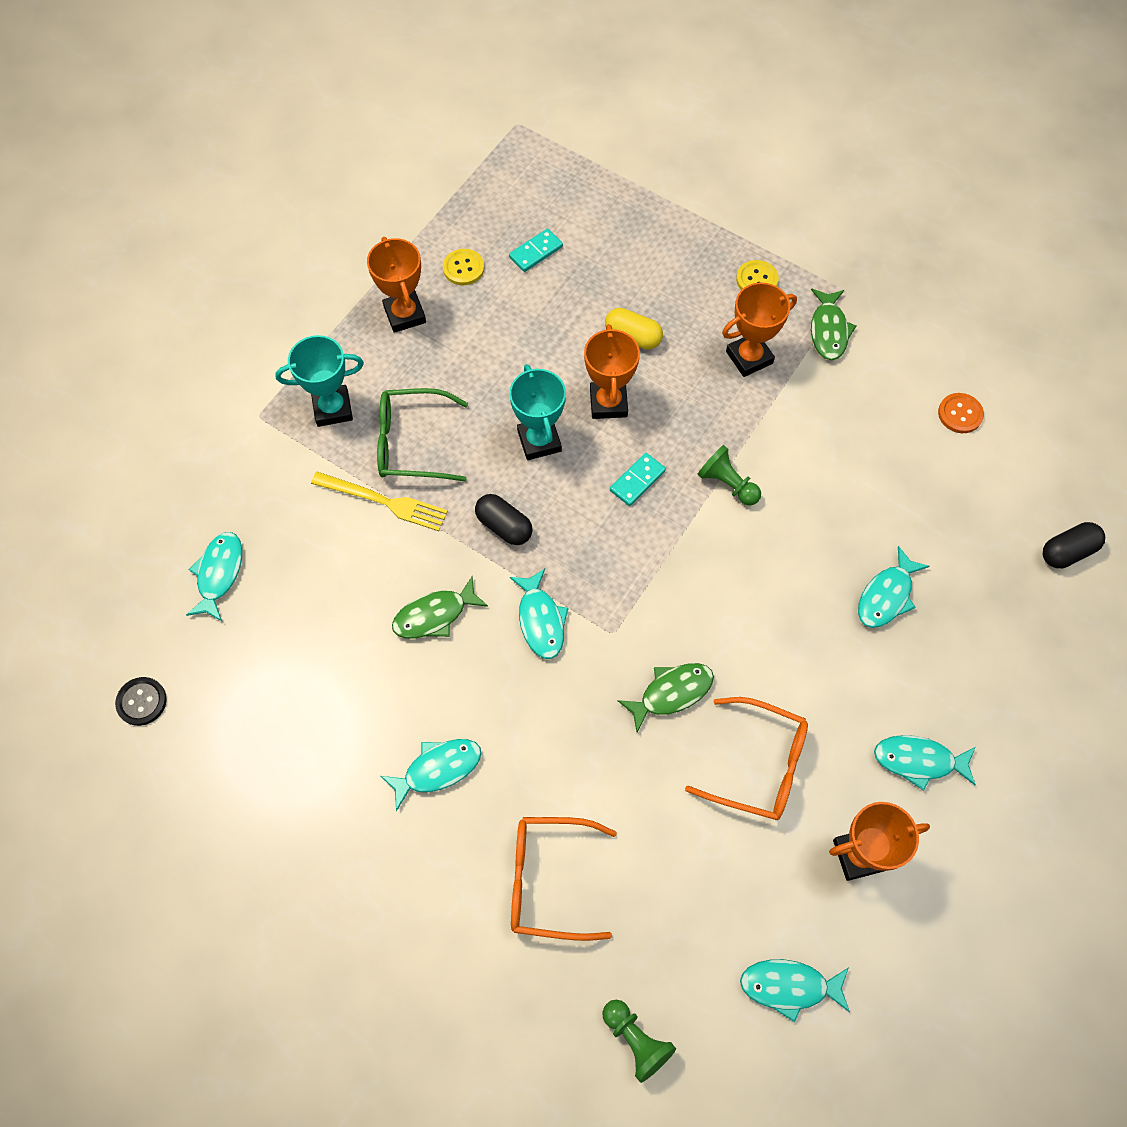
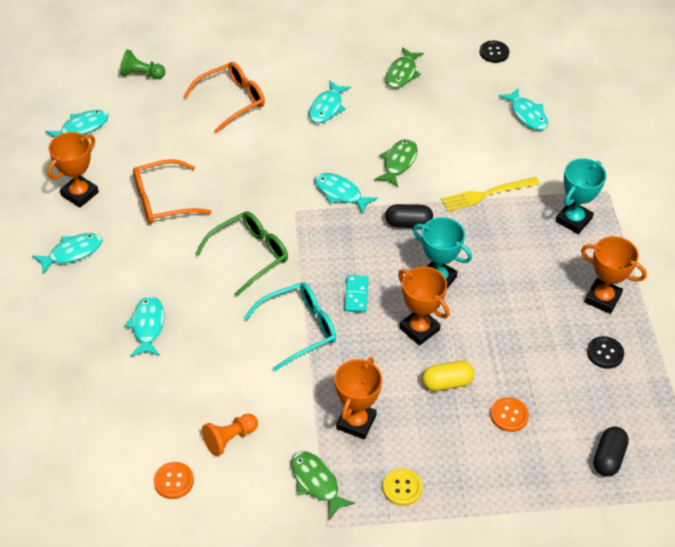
camera: 140 degrees right, 15 degrees down
(412, 443) = (508, 231): green glasses -> green glasses (249, 255)
(463, 268) = (605, 353): yellow button -> black button
(536, 252) = (573, 398): turquoise domino -> none
(606, 275) = (509, 415): none -> orange button
(671, 693) = (237, 203): green fish -> green fish (402, 73)
(727, 484) = (299, 329): green pawn -> turquoise glasses
(880, 418) = (230, 439): none -> orange pawn
(1067, 552) = (39, 429): black capsule -> black capsule (608, 458)

